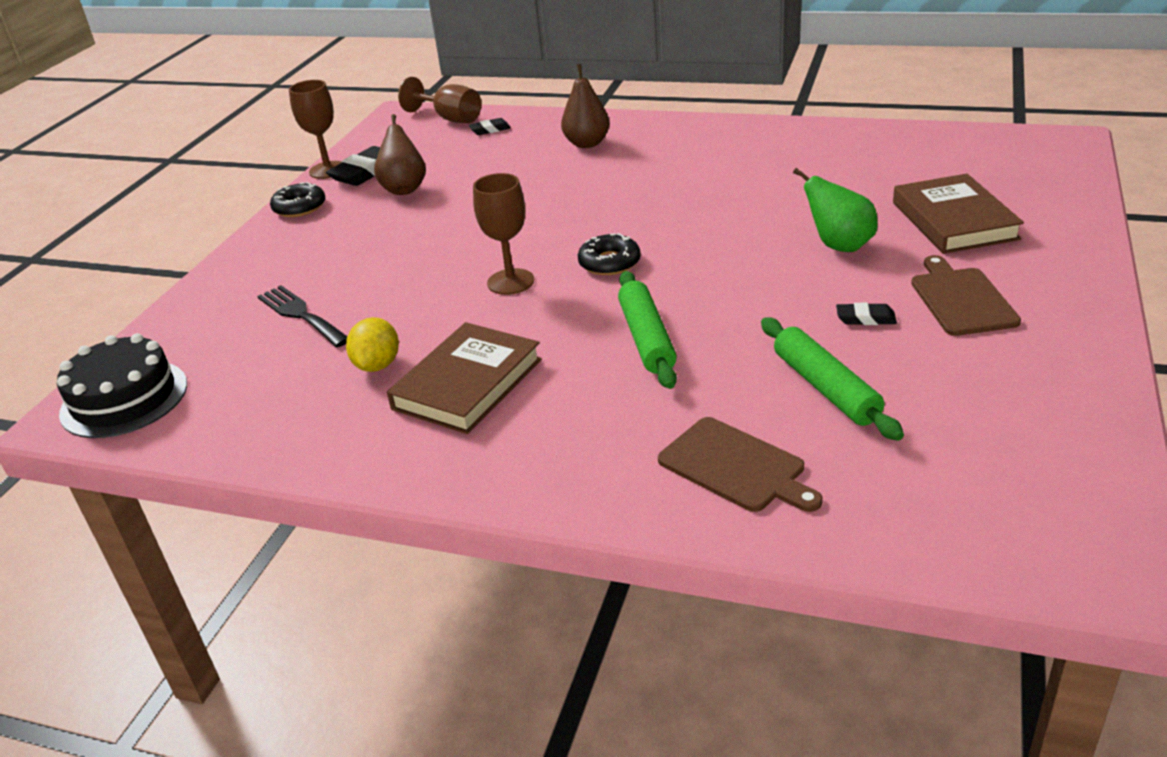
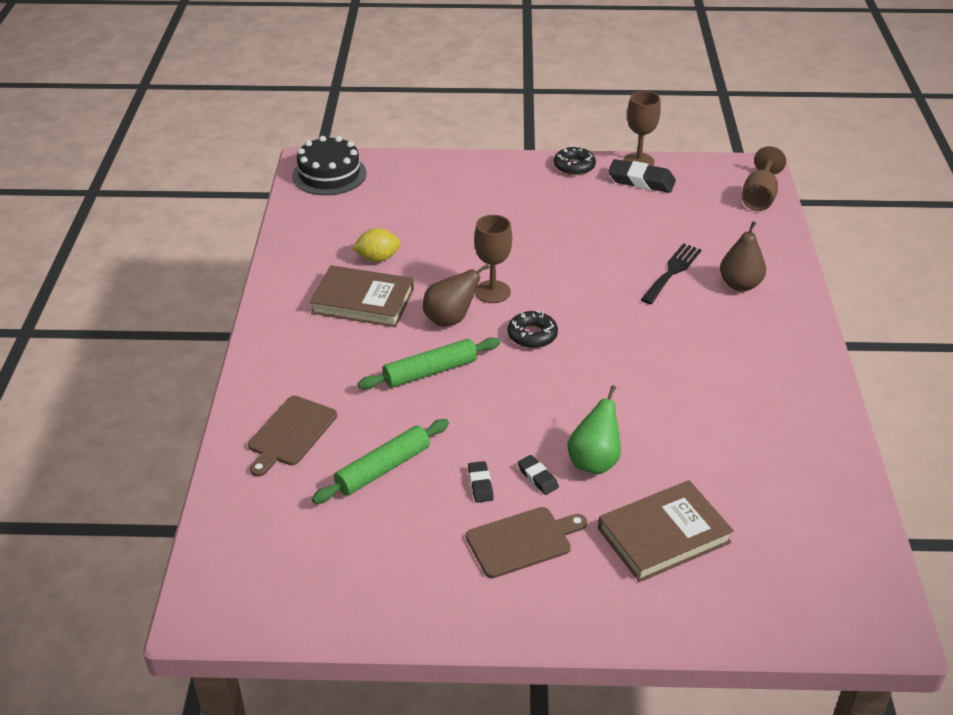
camera: 70 degrees right, 5 degrees up
(301, 315) = (429, 211): black fork -> black fork (672, 271)
(404, 189) = (619, 207): brown pear -> brown pear (450, 319)
(490, 130) = (745, 224): black eraser -> black eraser (537, 477)

